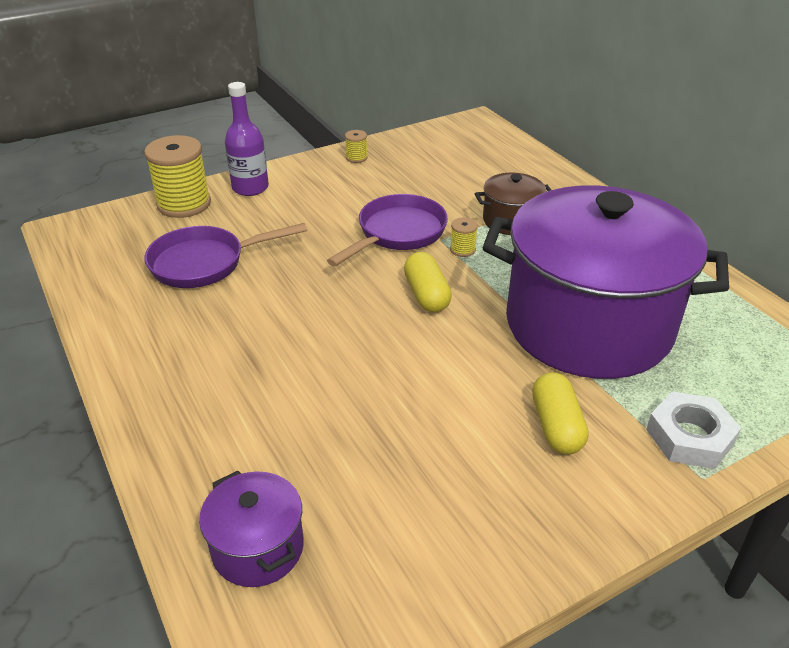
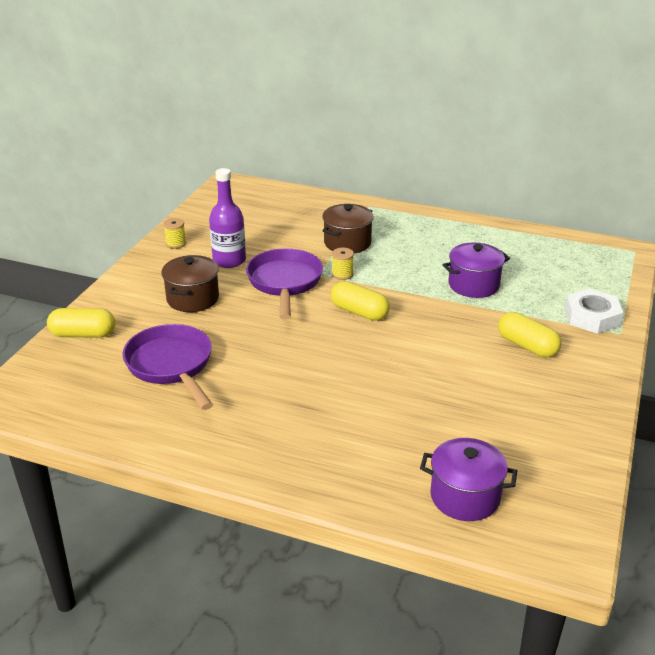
camera: 40 degrees left, 5 degrees down
(184, 204) = (83, 334): yellow spool -> yellow capsule
(205, 263) = (171, 366): purple pan -> purple pan turned 120 degrees clockwise
(250, 188) = (122, 299): purple bottle -> purple bottle (229, 260)
(302, 212) = (193, 299): none -> brown pot
(588, 325) = (473, 285): purple pot -> purple pot, size x0.41

